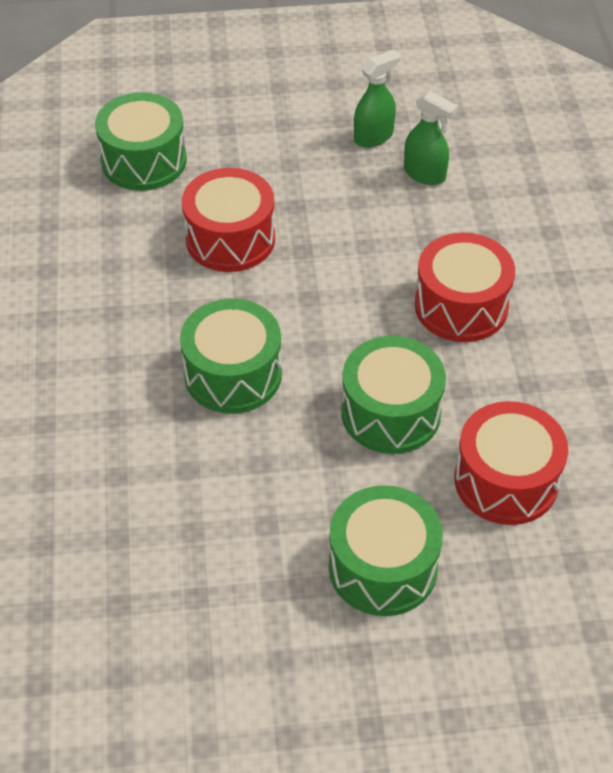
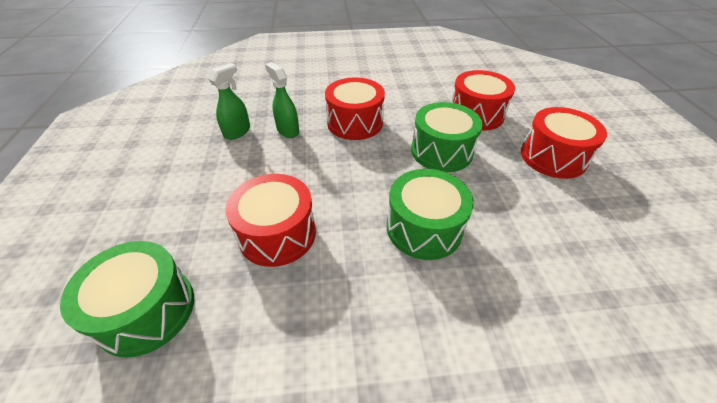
camera: 90 degrees left, 5 degrees down
(374, 137) = (189, 153): green spray bottle -> green spray bottle (288, 130)
(383, 567) = (553, 157): green drum -> red drum

